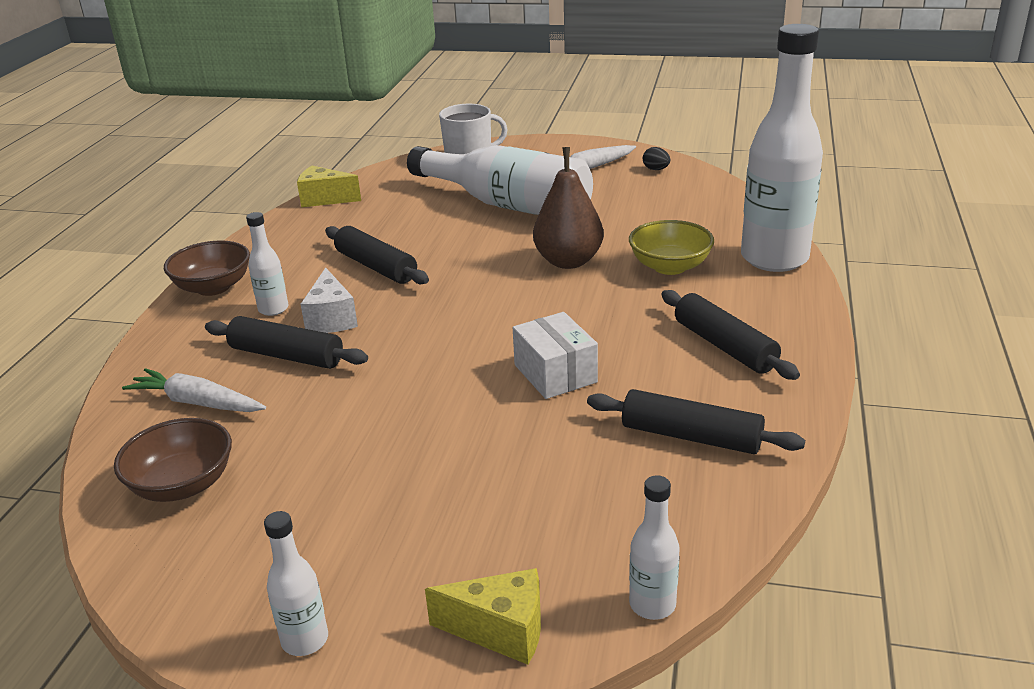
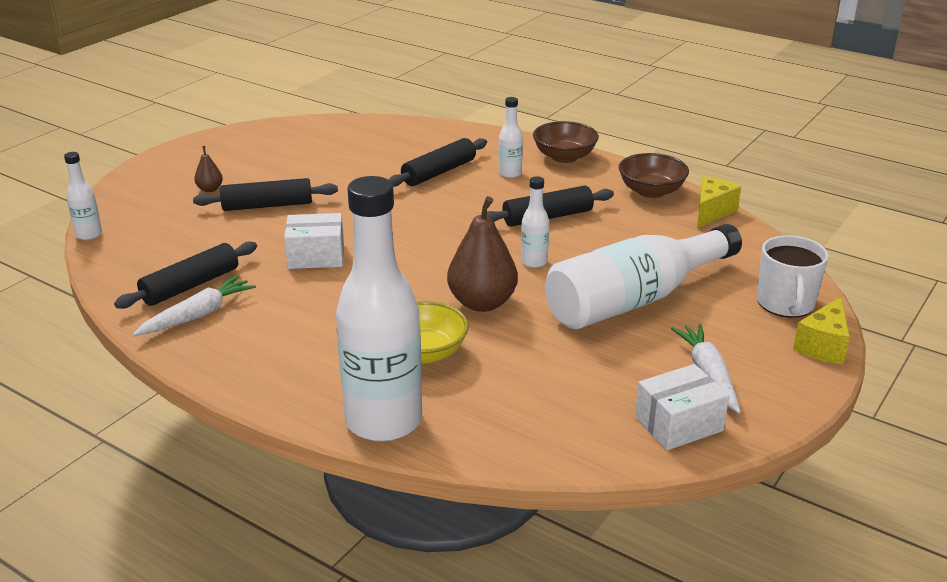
camera: 110 degrees right, 0 degrees up
(182, 485) = (333, 137): brown bowl -> brown bowl (651, 191)
(197, 403) = (410, 144): white carrot -> white carrot (198, 315)
(305, 640) = (185, 155): white bottle -> white bottle (534, 262)
(331, 319) = (475, 191): white cheese -> none
(429, 540) = (210, 189): none -> brown pear
(501, 630) = (129, 196): yellow cheese -> yellow cheese (823, 346)
(656, 169) = (678, 424): black egg -> white box
(724, 346) = (272, 335): black rolling pin -> black rolling pin (267, 205)

